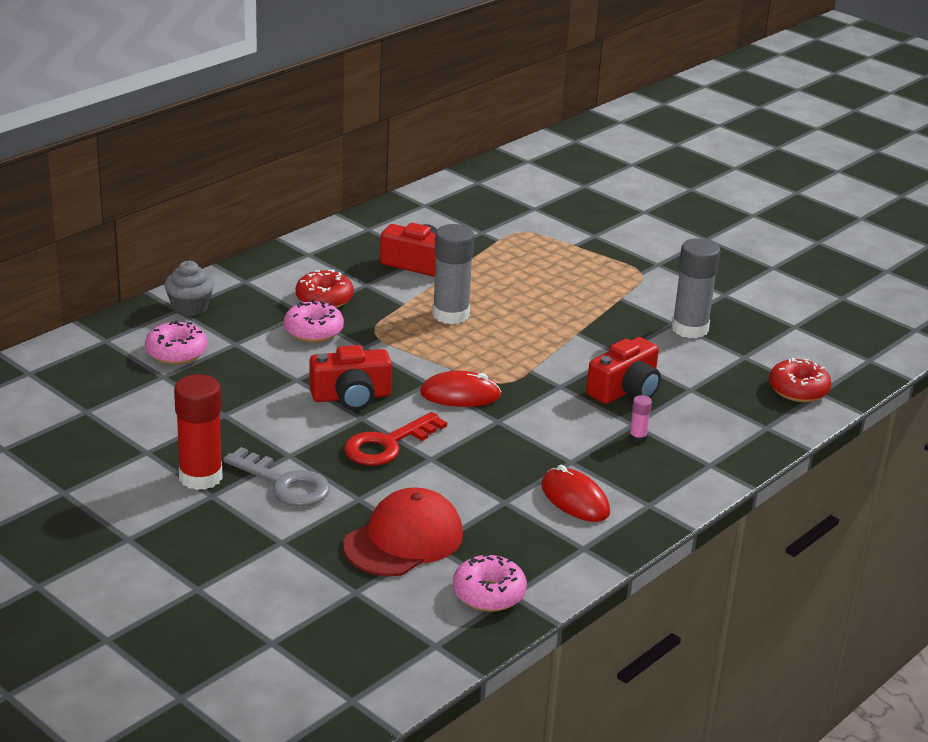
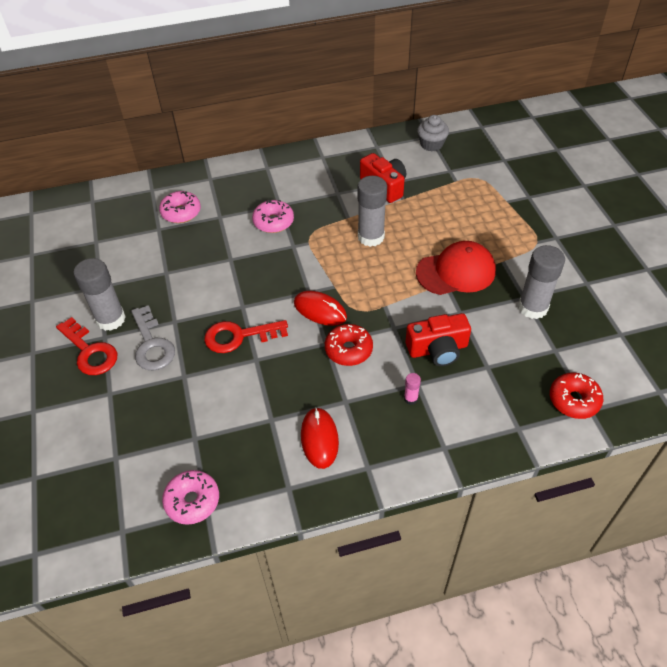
camera: 35 degrees right, 20 degrees up
(190, 307) = (218, 179): grey cupcake -> grey cupcake (431, 144)
(200, 477) = (111, 319): red glue stick -> grey glue stick
(208, 514) = (90, 351): none -> red key
(324, 299) = (301, 197): red donut -> red donut (348, 350)
(351, 396) = (251, 286): red camera -> none
(403, 540) = (180, 425): red cap -> red cap (456, 272)

